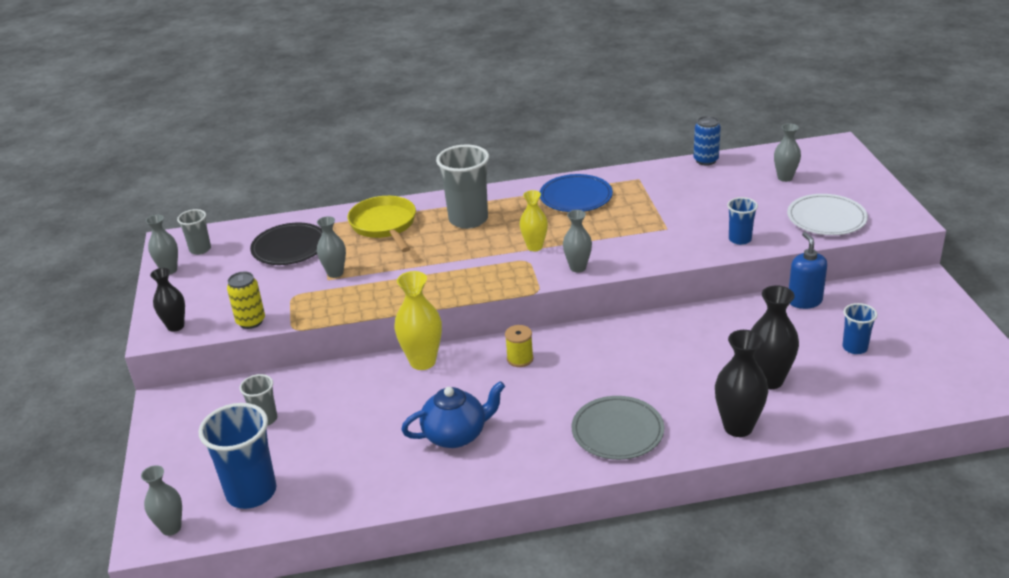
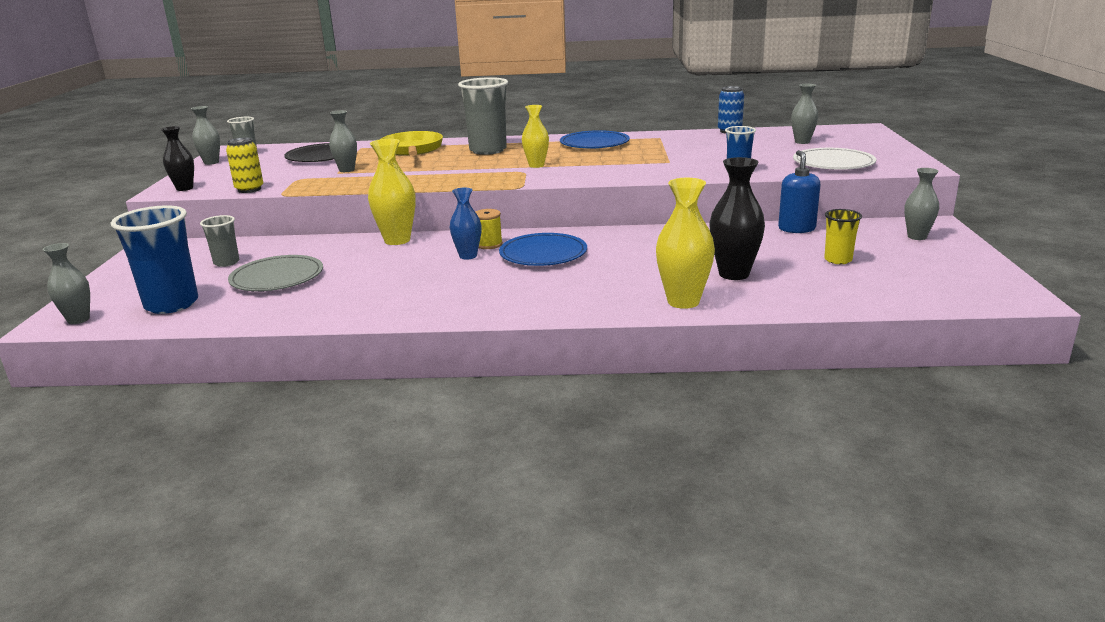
camera: 10 degrees right, 10 degrees down
(456, 435) = (392, 285): blue teapot -> none
(508, 380) = (468, 256): none -> blue vase
(578, 268) = (568, 177): grey vase -> grey vase (917, 237)
(580, 368) = (543, 254): none -> blue plate
(617, 431) = (554, 294): grey plate -> grey plate (277, 277)
(738, 427) = (683, 301): black vase -> yellow vase
(855, 347) = (838, 260): blue cup -> yellow cup

